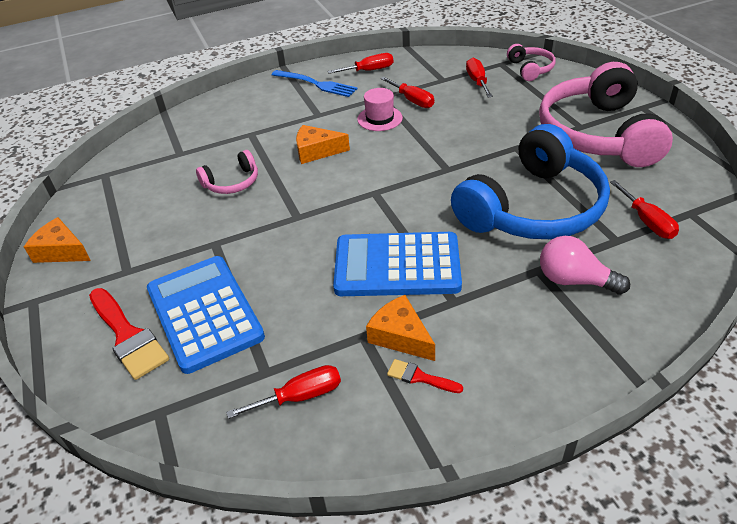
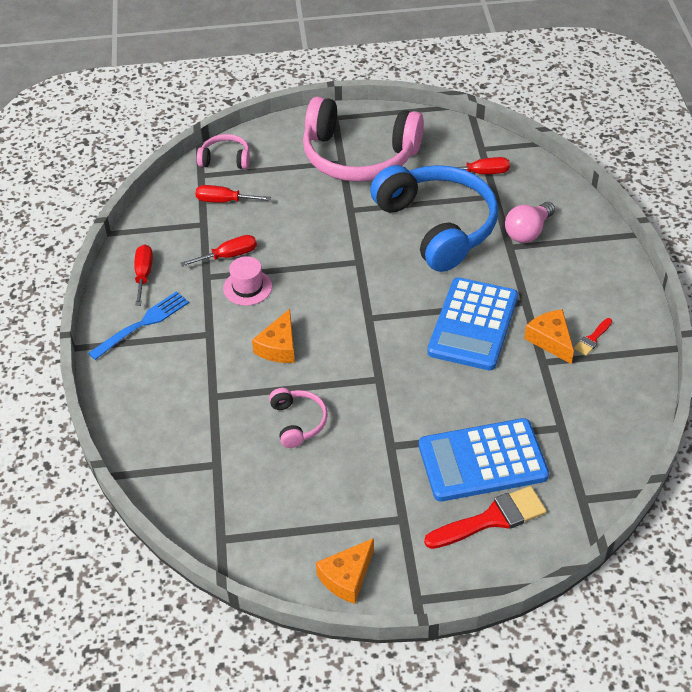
camera: 75 degrees left, 5 degrees up
(300, 396) = (591, 409): red screwdriver -> none
(400, 336) = (550, 340): orange cheese -> orange cheese turned 90 degrees clockwise

